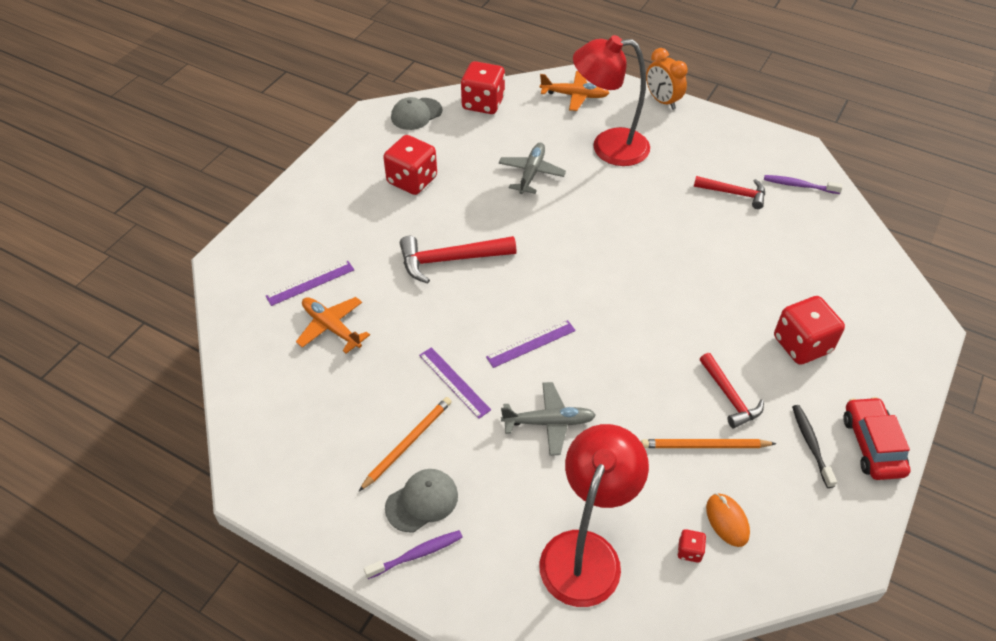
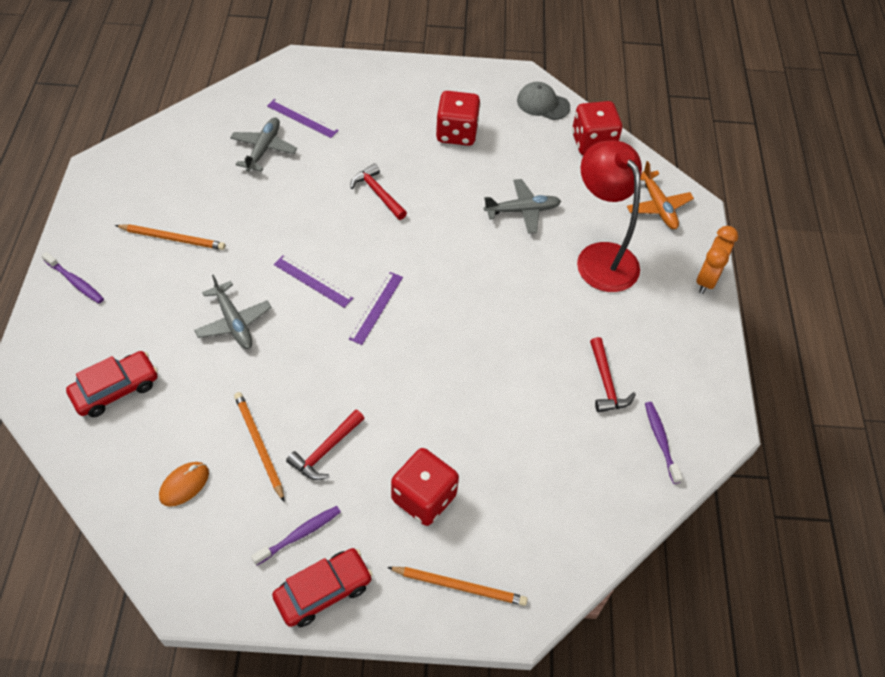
camera: 60 degrees right, 5 degrees up
(332, 327) = (263, 149): orange plane -> grey plane
(422, 501) = (123, 267): grey cap -> none
(450, 260) = (377, 193): red hammer -> red hammer, size x0.66
(454, 382) = (246, 245): purple ruler -> purple ruler (376, 307)
(586, 552) = (115, 389): red lamp -> red car
(689, 551) = (143, 464): red dice -> none
(811, 445) = (299, 535): black toothbrush -> purple toothbrush
(891, 351) = (459, 586): none -> orange pencil

